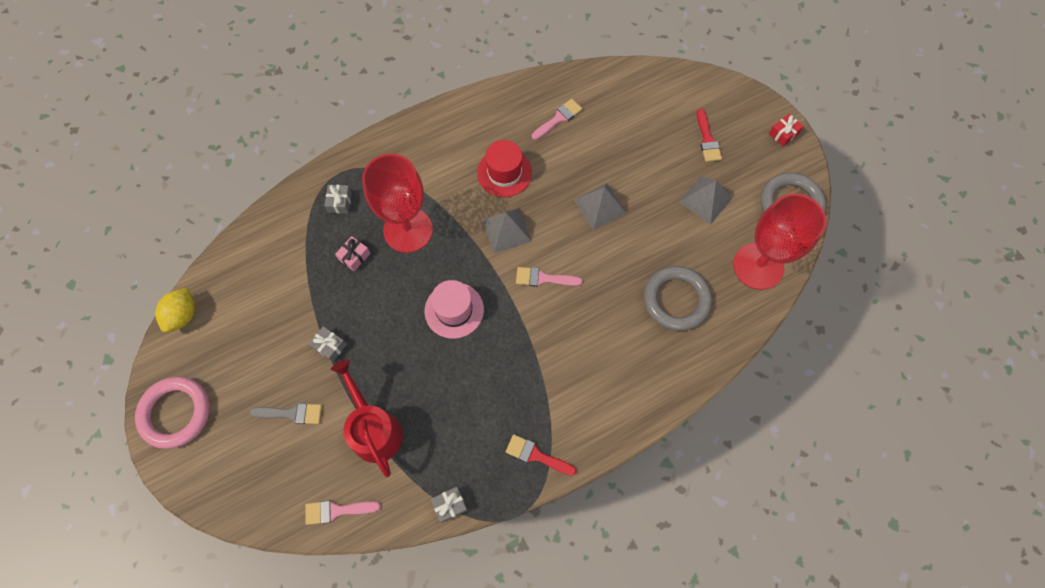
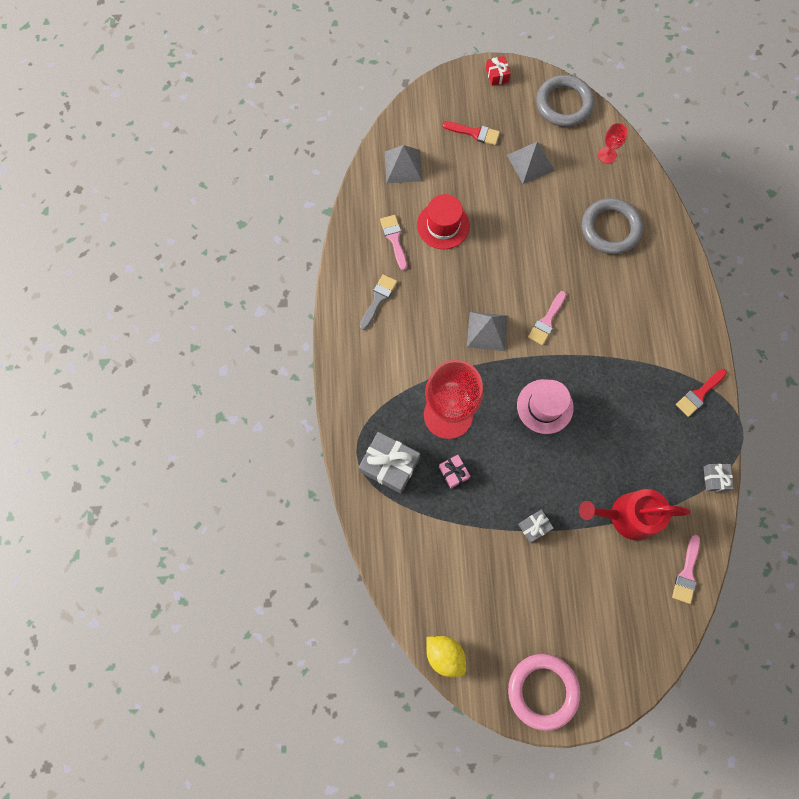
camera: 65 degrees left, 5 degrees up
(292, 413) = (585, 582): grey brush -> grey brush (378, 299)
(340, 202) = (389, 465): grey gift -> grey gift, size x1.89
(504, 173) = (428, 308): red hat -> red hat (443, 225)
(600, 206) = (498, 246): grey pyramid -> grey pyramid (403, 166)
(758, 266) = (607, 155): red goblet -> red goblet, size x0.42

